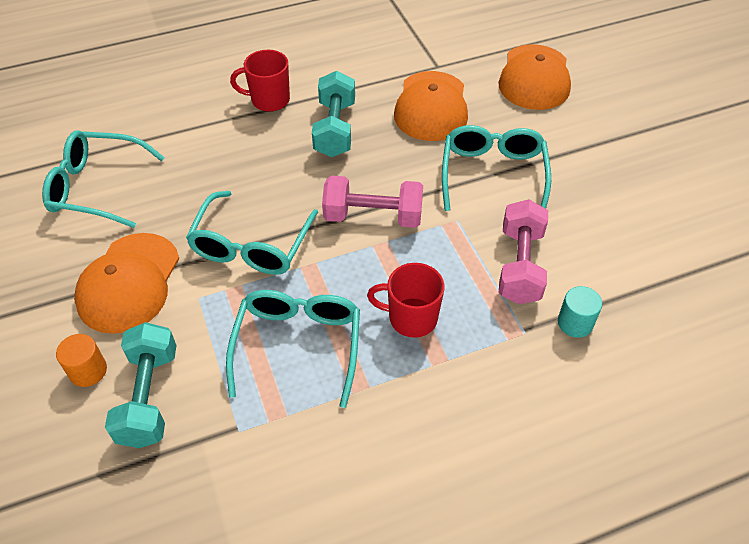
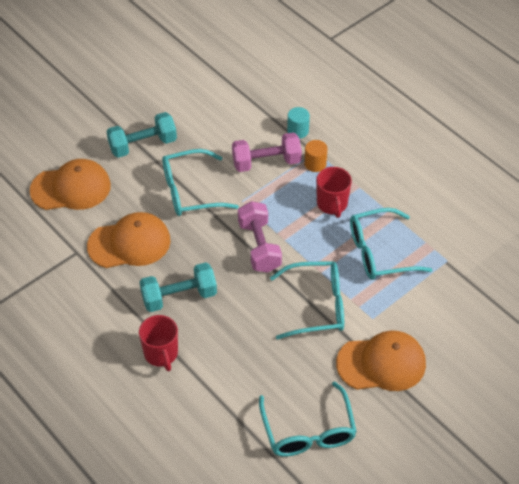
camera: 110 degrees left, 0 degrees up
(88, 371) = (454, 352): orange cylinder -> orange cylinder (315, 164)
(149, 397) = (452, 312): turquoise dumbbell -> turquoise dumbbell (143, 145)

